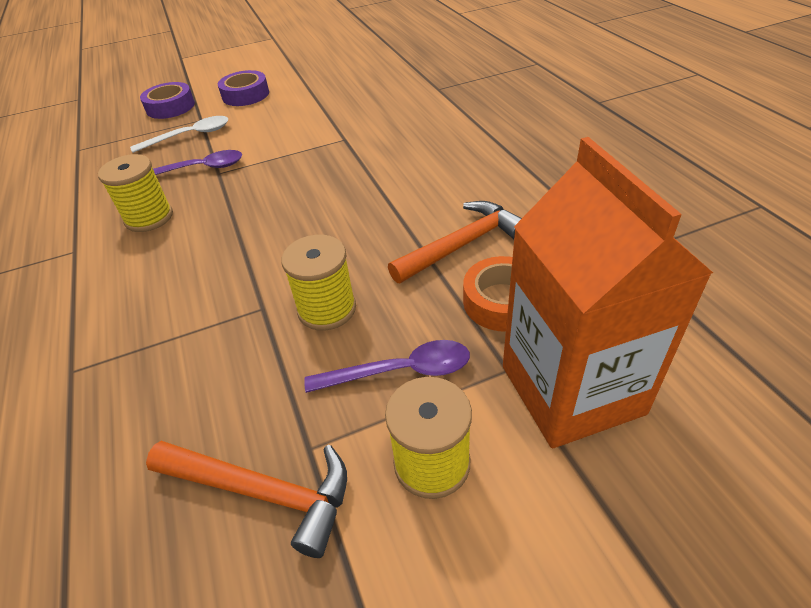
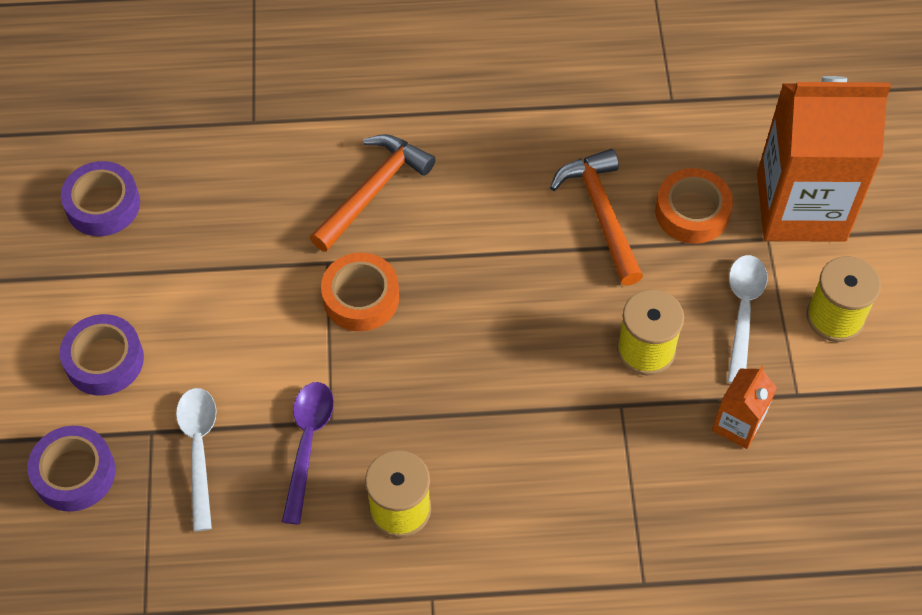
camera: 75 degrees left, 15 degrees up
(257, 401) = (738, 424): none -> orange carton
(263, 492) = (826, 431): orange hammer -> orange hammer (373, 190)
(321, 157) = (361, 297): none -> orange tape
(349, 67) = (103, 205): none -> purple tape
(400, 371) = (743, 312): purple spoon -> white spoon

